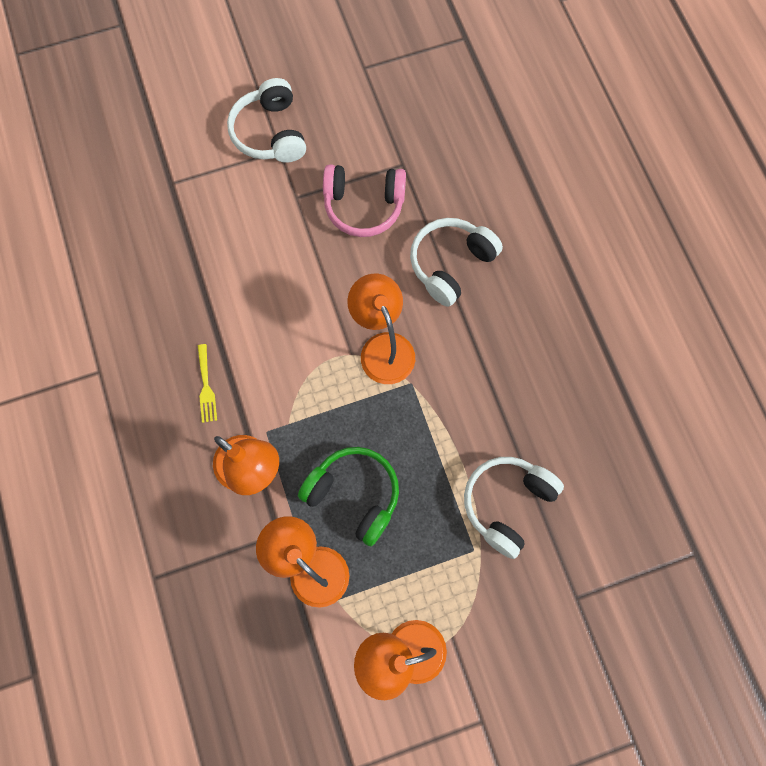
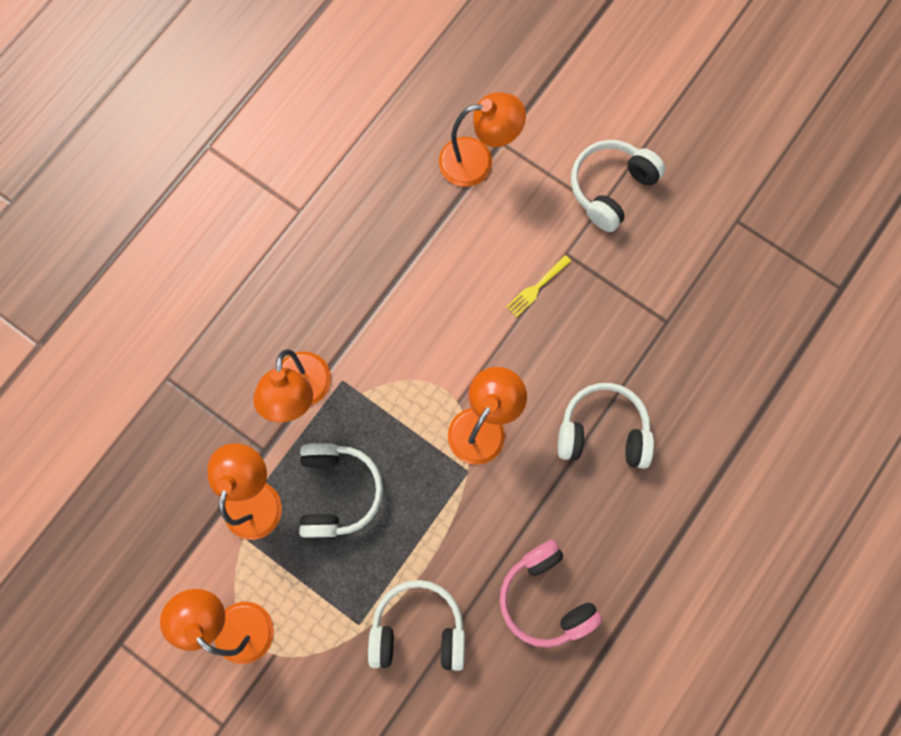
camera: 55 degrees right, 5 degrees up
(171, 210) = (477, 161): none -> orange lamp
(206, 387) = (346, 304): yellow fork -> yellow fork (536, 288)
(354, 495) = (338, 490): green headphones -> white headphones
(364, 205) = (602, 316): pink headphones -> pink headphones (545, 596)

